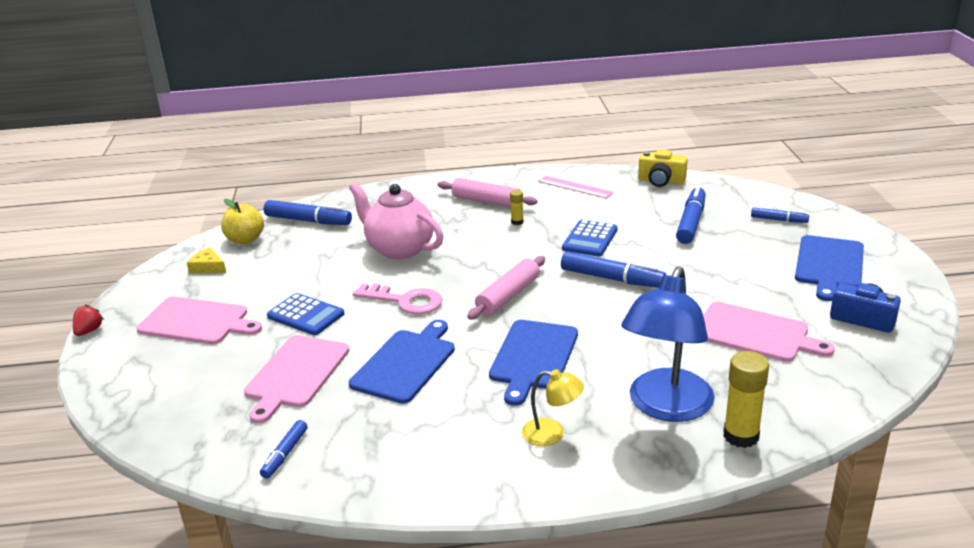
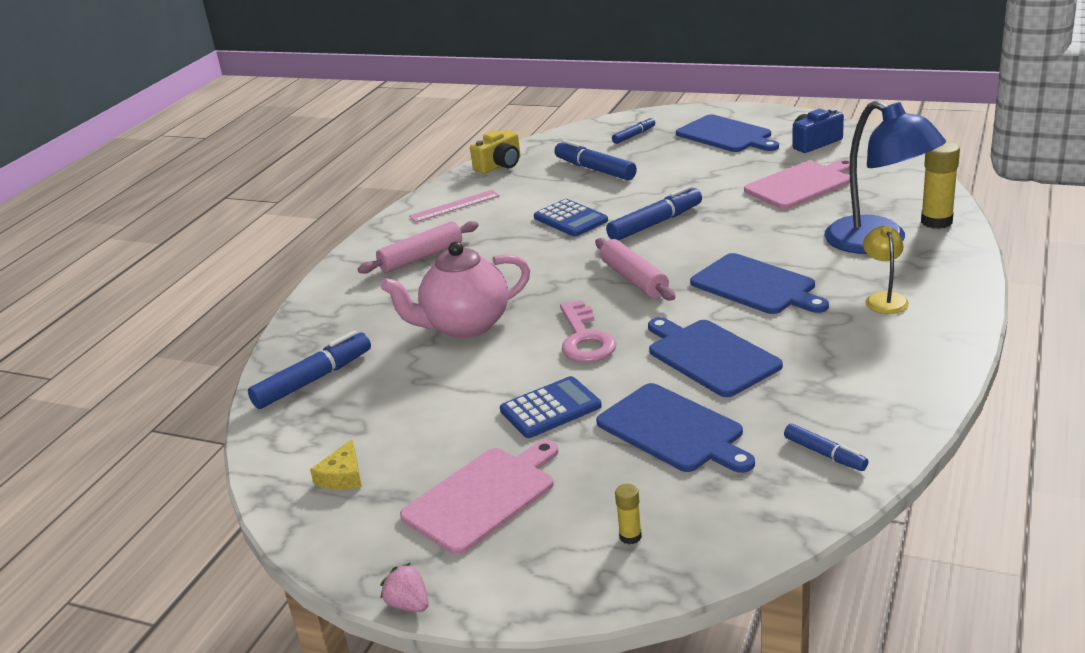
camera: 60 degrees left, 0 degrees up
(89, 331) = (409, 604): red strawberry -> pink strawberry
(208, 267) = (342, 476): yellow cheese -> yellow cheese turned 45 degrees counterclockwise
(245, 239) = (301, 436): yellow apple -> none
(295, 374) = (673, 430): pink cutting board -> blue cutting board
(405, 301) = (584, 338): pink key -> pink key turned 120 degrees clockwise
(517, 222) = (489, 248): yellow glue stick -> yellow glue stick (630, 536)
(552, 434) = (884, 298): yellow lamp -> yellow lamp turned 45 degrees counterclockwise

